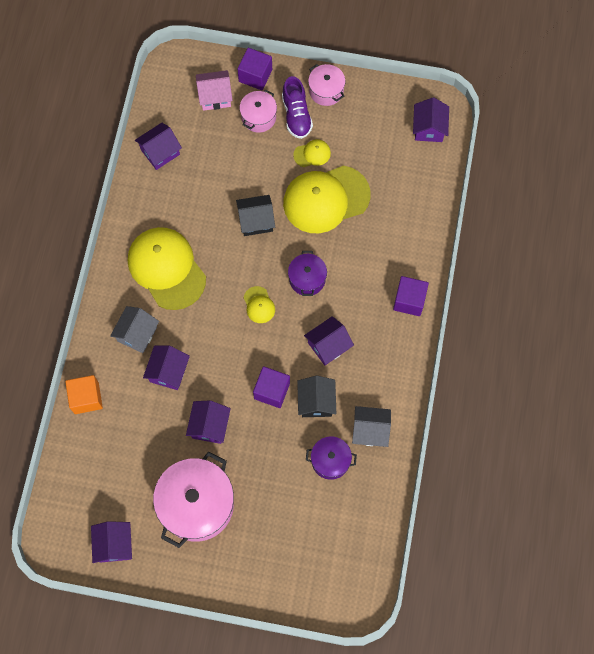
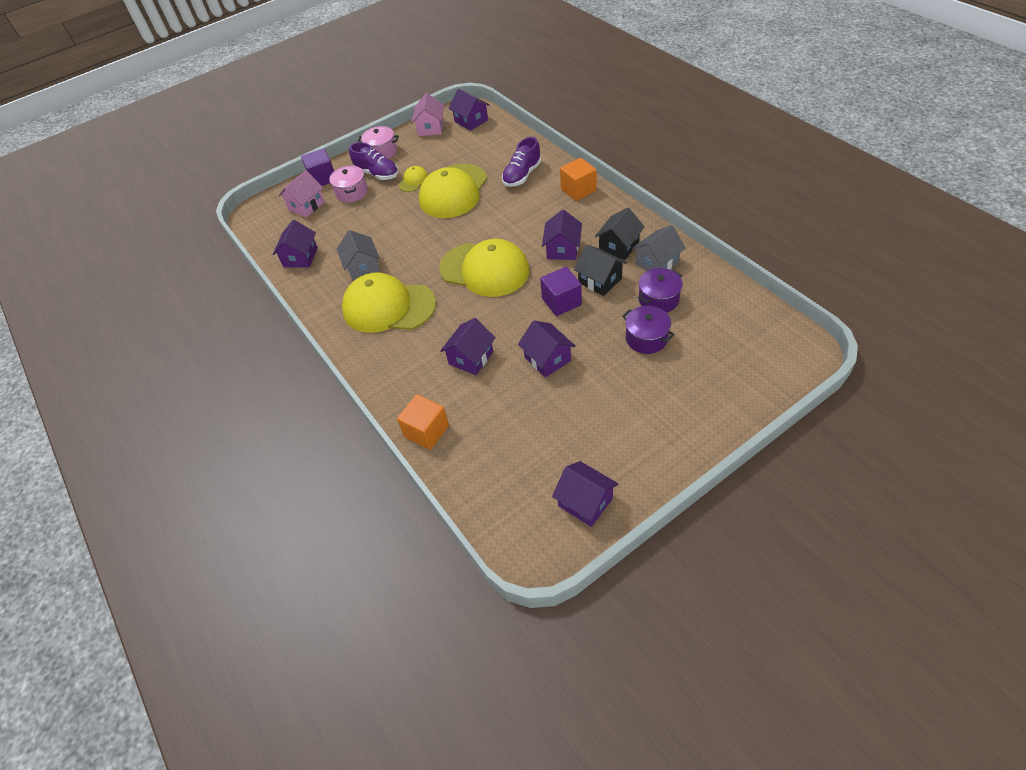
camera: 40 degrees left, 20 degrees down
(137, 334) = (415, 359): grey house -> grey house (362, 267)
(168, 372) = (471, 358): purple house -> purple house turned 60 degrees clockwise
(197, 504) = (609, 411): pink pot -> none
(256, 221) = (420, 235): black house -> black house (619, 246)
(259, 305) = (484, 269): yellow cap -> yellow cap, size x2.33
(307, 279) = (498, 232): purple pot -> purple pot (646, 338)
(390, 102) = (430, 128): none -> pink house
(390, 238) = (522, 175): none -> purple shoe
(409, 300) = (578, 190): purple cube -> orange cube

